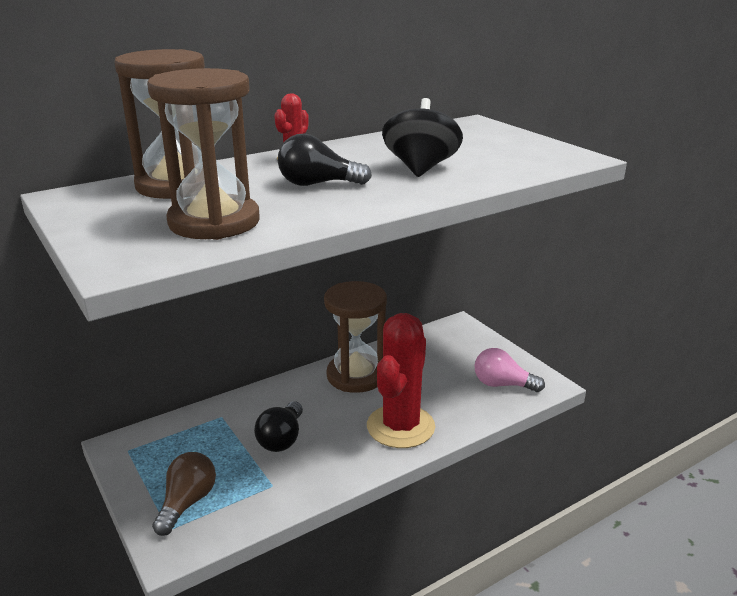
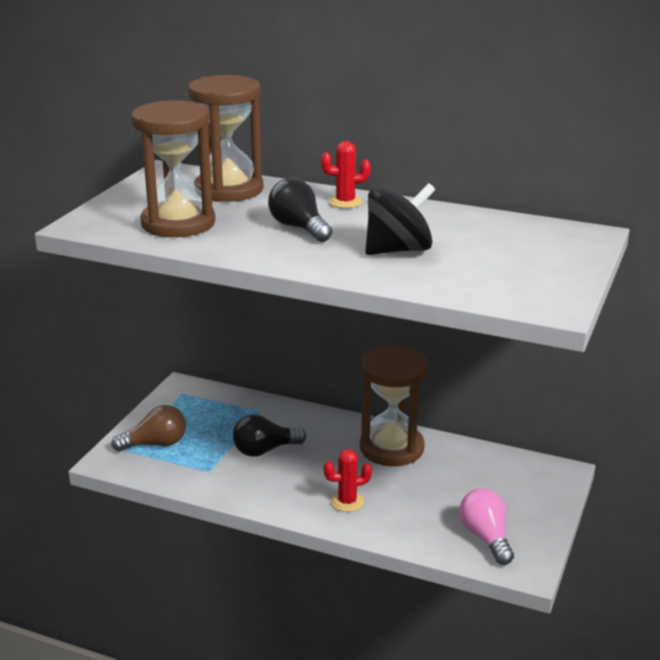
camera: 55 degrees right, 0 degrees up
(400, 426) = (347, 502): red cactus -> red cactus, size x0.46

